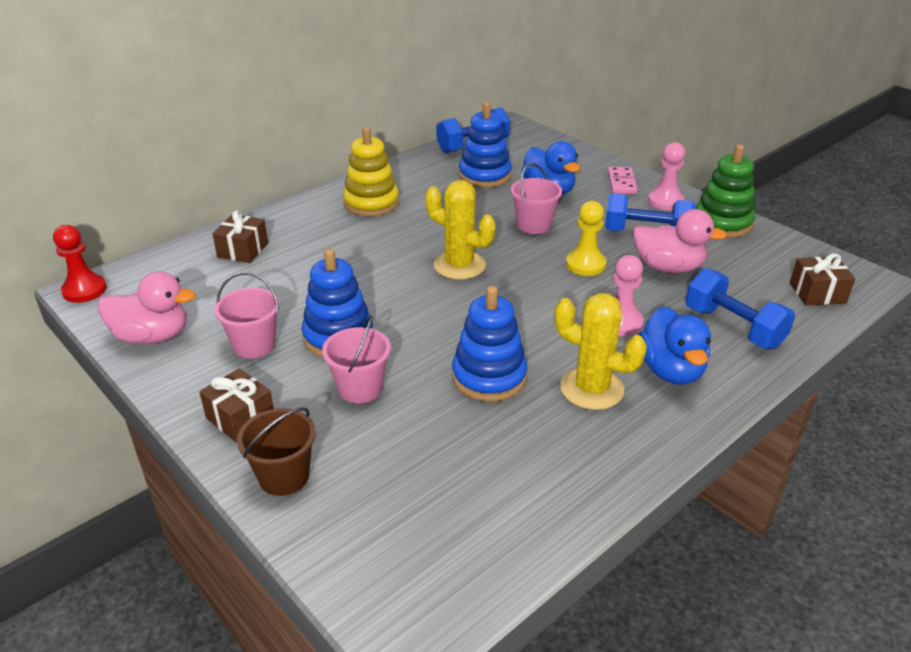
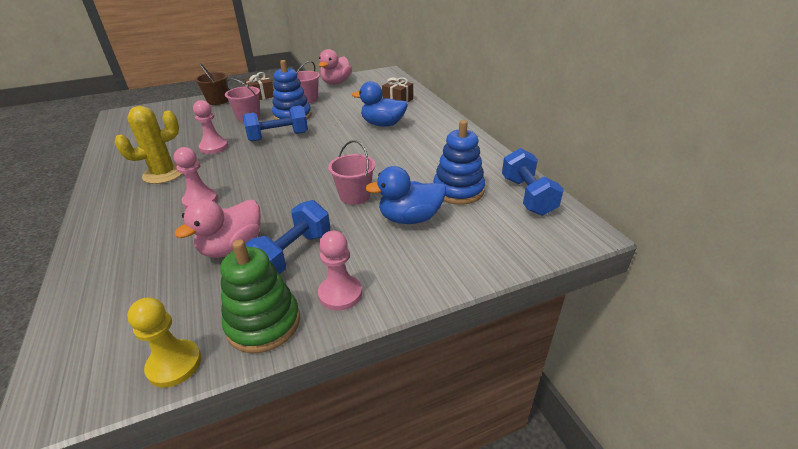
camera: 110 degrees right, 0 degrees up
(84, 290) = (386, 72): red pawn -> none
(371, 203) = (433, 138): yellow stacking toy -> none
(459, 265) = (325, 156): yellow cactus -> none
(489, 377) = (214, 147): blue stacking toy -> pink pawn
(585, 264) = (278, 205): yellow pawn -> yellow pawn (174, 364)
(621, 183) = (402, 274): pink domino -> none
(670, 370) = (137, 205): blue duck -> blue duck (383, 124)
(733, 327) = (130, 251): blue dumbbell -> blue dumbbell (278, 137)
(817, 293) = (91, 334): brown gift -> none

